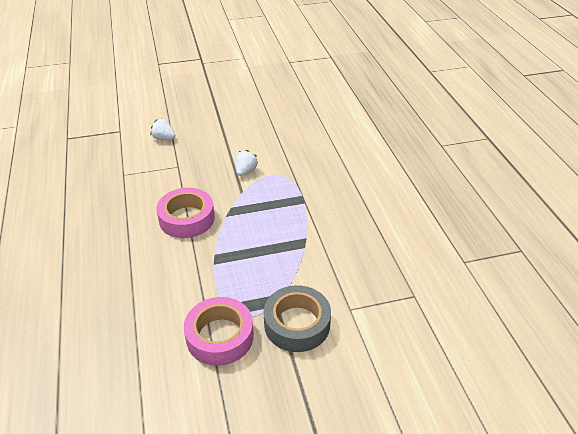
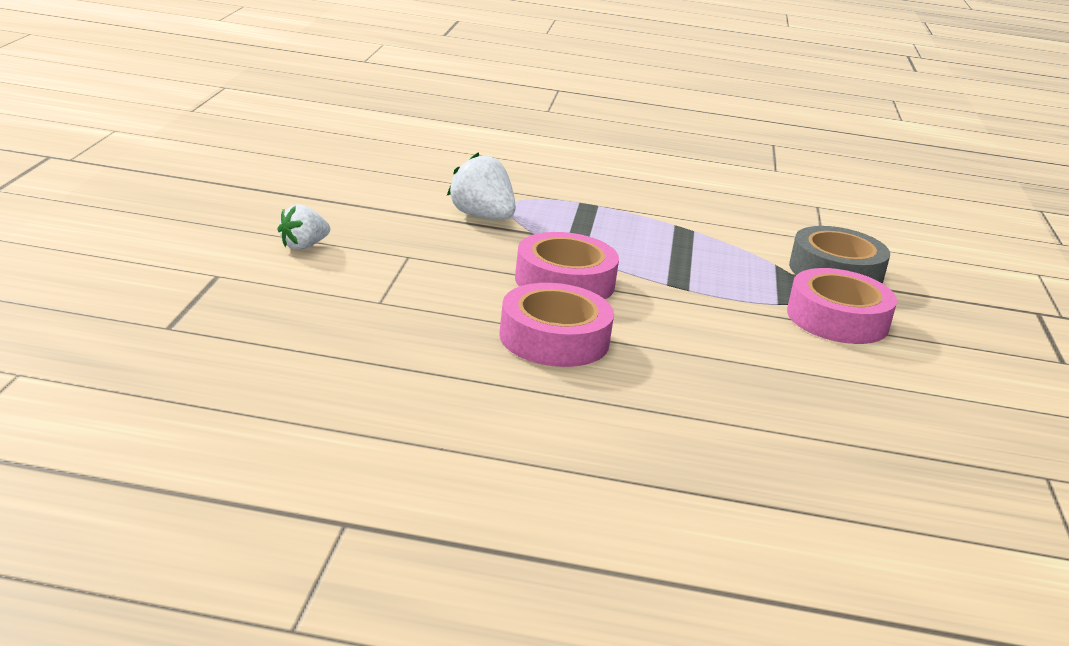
camera: 70 degrees left, 15 degrees down
(118, 232) = (554, 338): none -> pink tape
(245, 171) = (481, 216): white strawberry -> white strawberry, size x1.52

